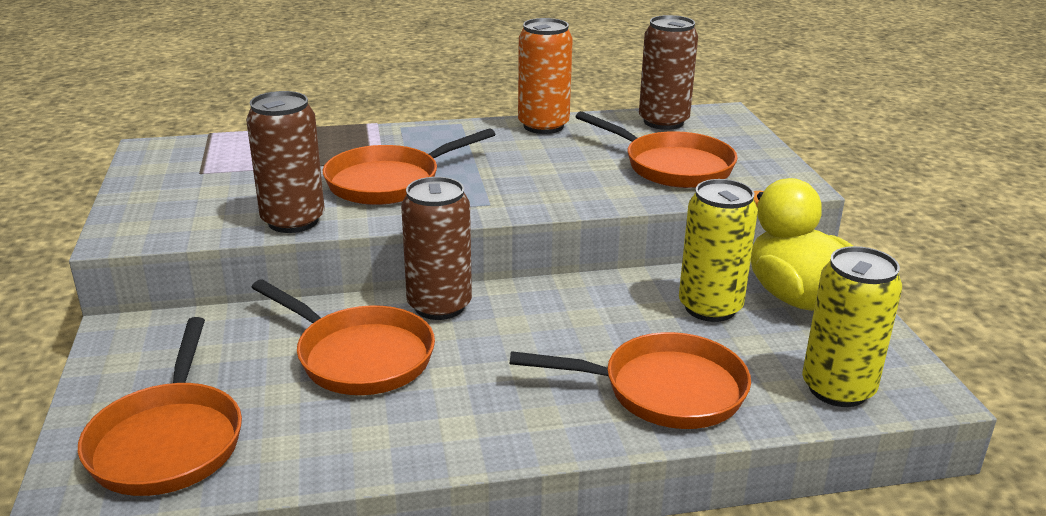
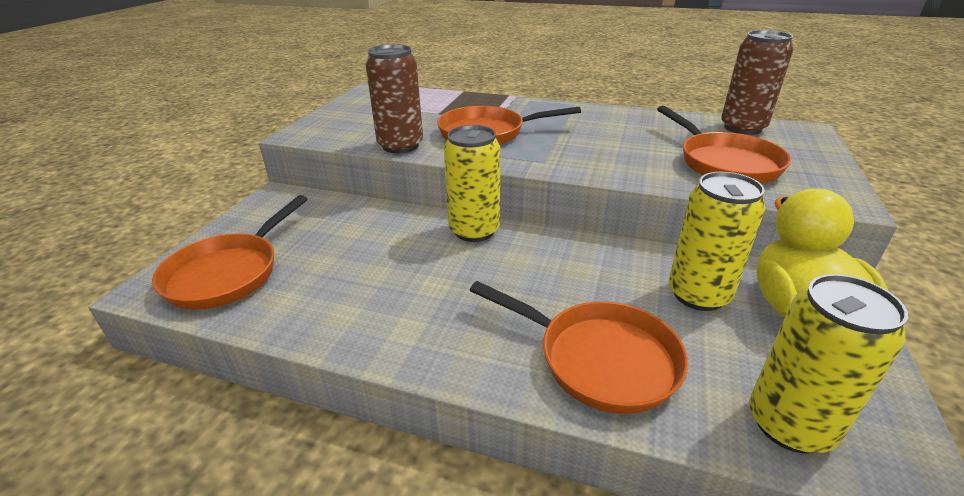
camera: 30 degrees right, 5 degrees up
(359, 356) = (389, 252): orange pan -> none
(439, 306) = (474, 230): brown can -> yellow can
(543, 126) = (635, 115): orange can -> none

